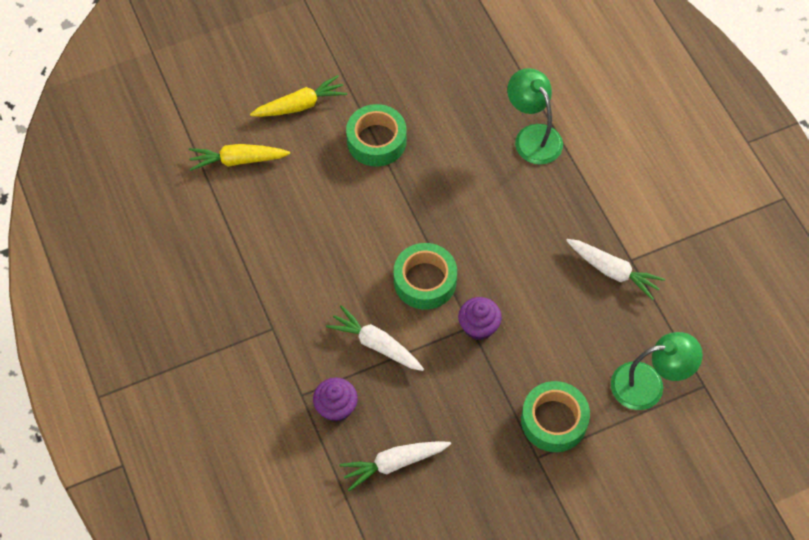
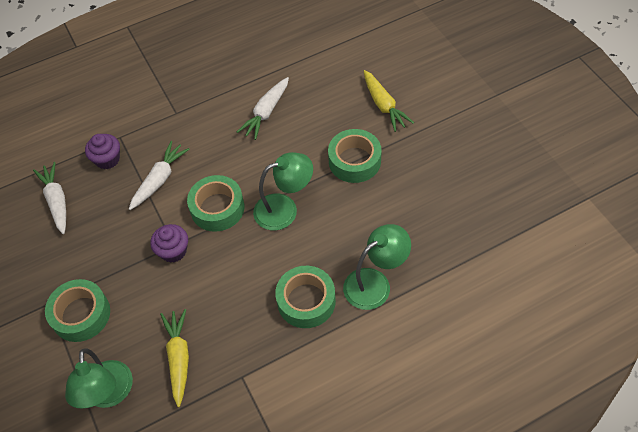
camera: 90 degrees right, 5 degrees down
(237, 160) = (324, 73): yellow carrot -> yellow carrot (179, 358)
(433, 213) = (284, 209): none -> green lamp
(549, 198) = (306, 301): none -> green tape
(613, 271) = (228, 360): white carrot -> white carrot (266, 113)

